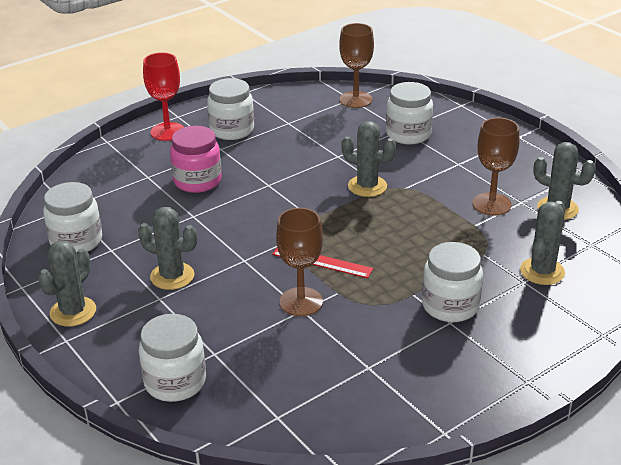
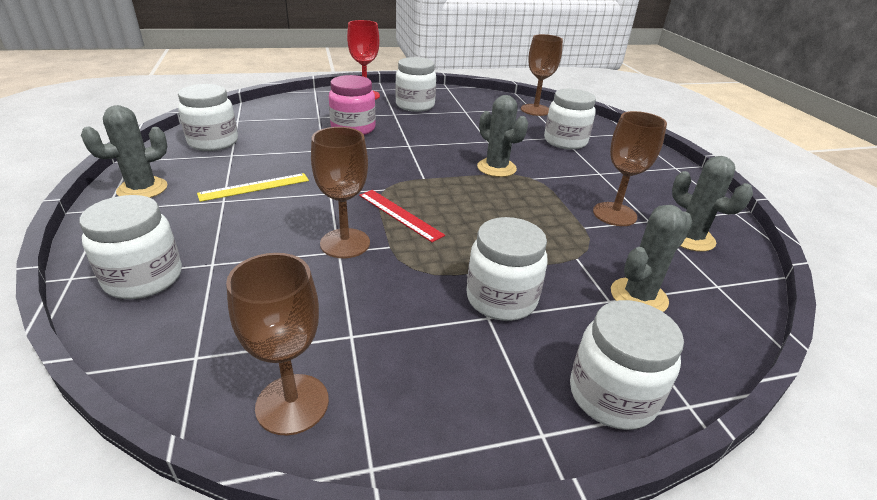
camera: 20 degrees right, 0 degrees up
(172, 276) = (254, 187): grey cactus -> yellow ruler
(368, 419) = (292, 404): none -> brown goblet
(556, 345) = (612, 395): none -> white jar

